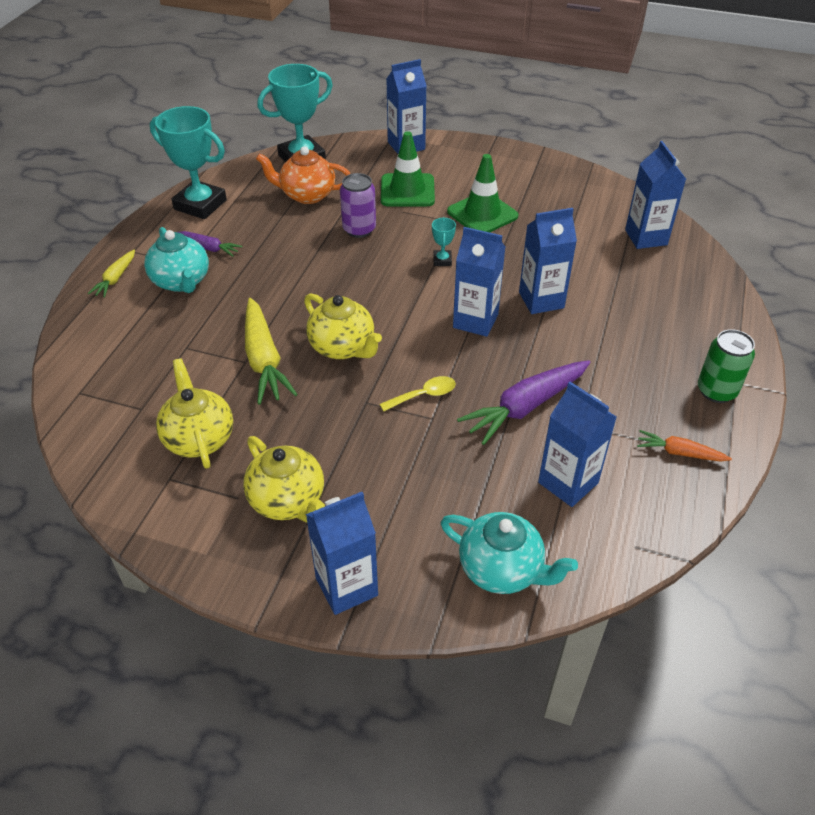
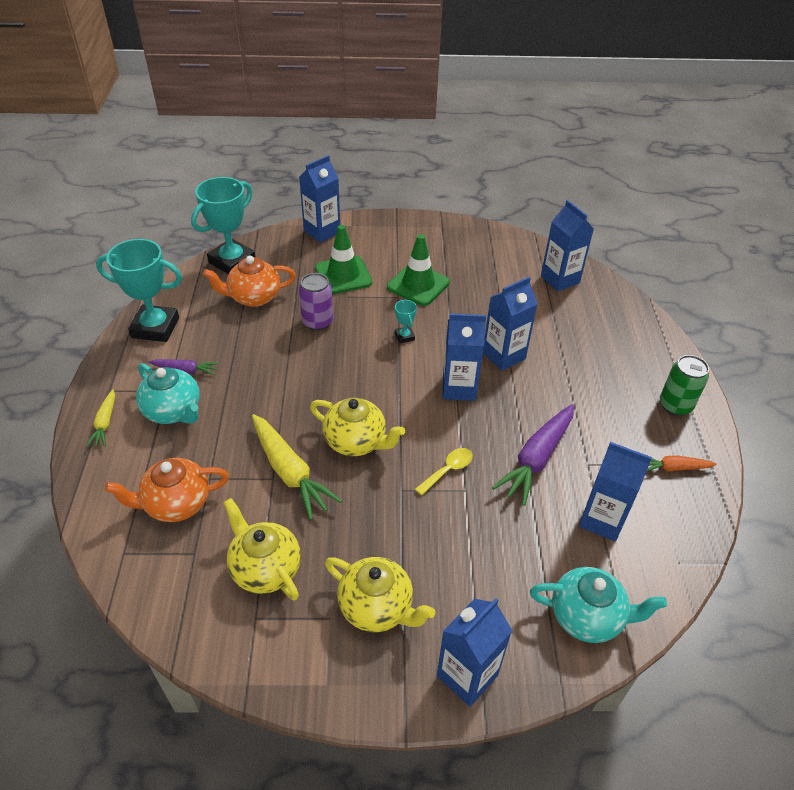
camera: 20 degrees left, 0 degrees up
(145, 362) = (176, 504): none -> orange teapot

